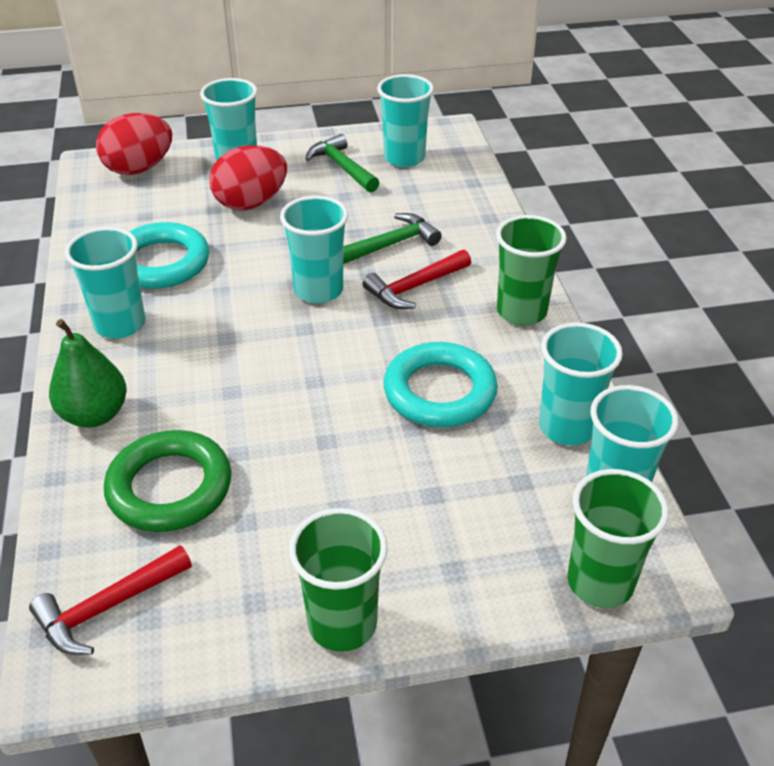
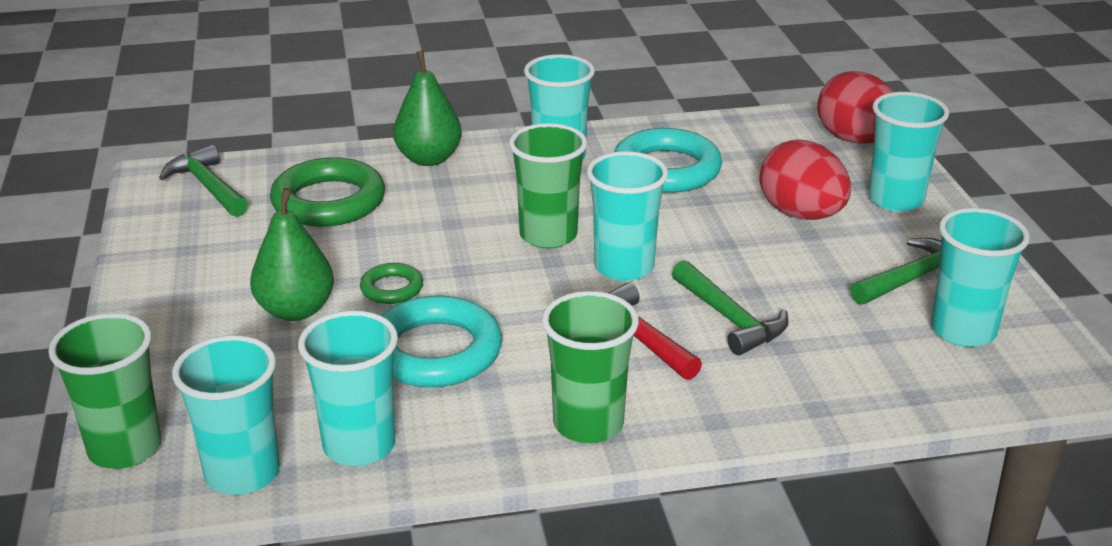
camera: 90 degrees right, 10 degrees down
(107, 608) = (208, 186): red hammer -> green hammer
(342, 623) = (145, 292): green cup -> green cup (548, 235)
(344, 425) = (392, 288): none -> green ring
(379, 489) = (296, 310): none -> green pear

